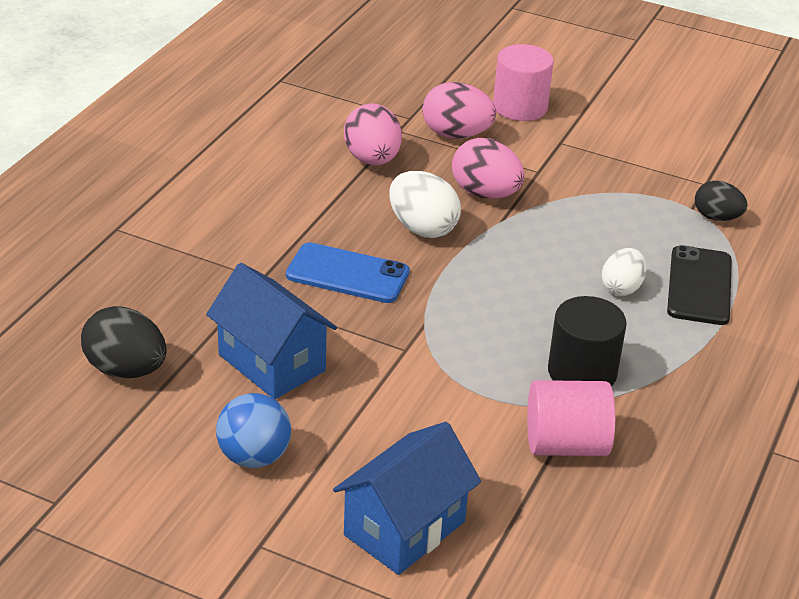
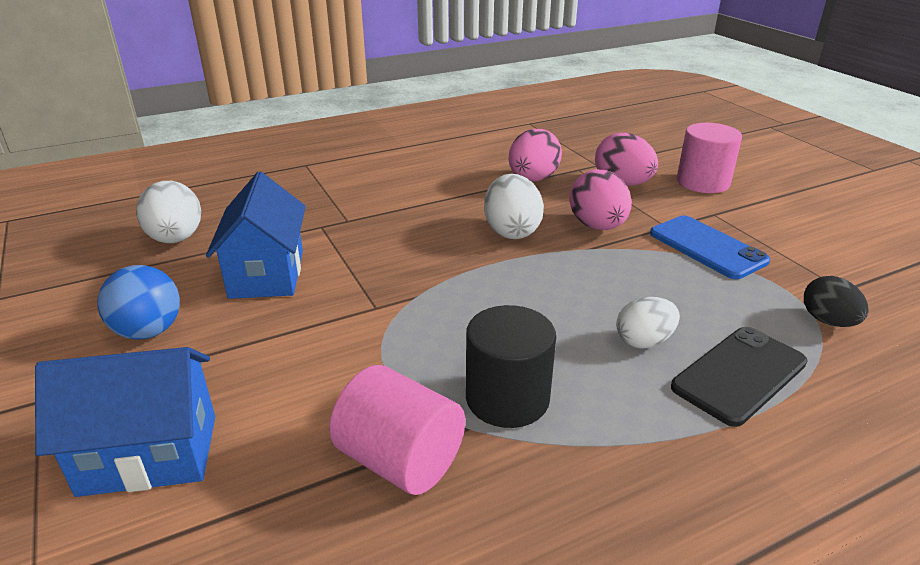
camera: 40 degrees right, 5 degrees down
(126, 370) = (176, 239): black egg -> white egg
(347, 274) = (410, 239): blue phone -> blue phone (707, 247)

